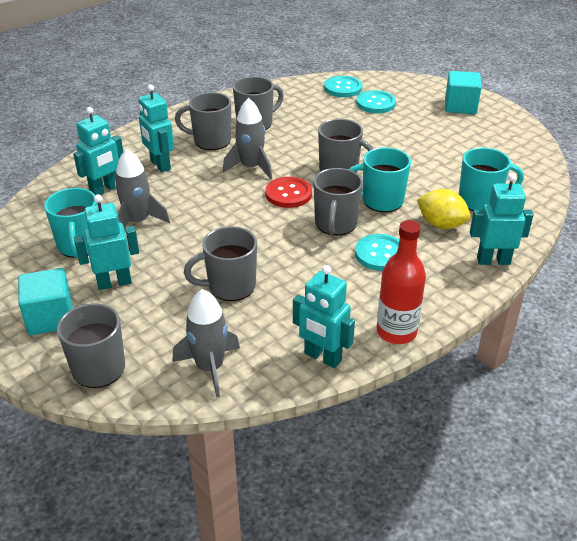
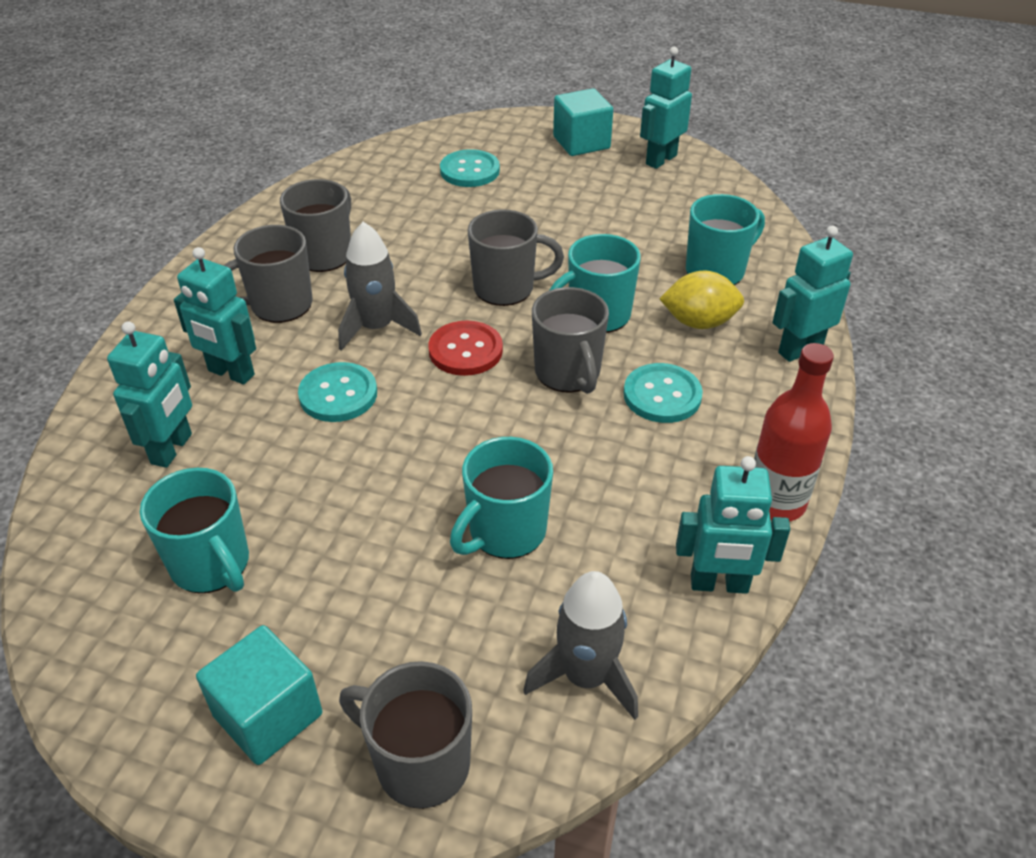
camera: 30 degrees left, 5 degrees up
(114, 283) = (324, 604): turquoise robot -> turquoise robot (660, 160)
(138, 222) = (275, 483): grey rocket -> none
(230, 286) = (505, 532): grey mug -> turquoise mug
(343, 88) = (405, 160): turquoise button -> turquoise button (338, 394)

